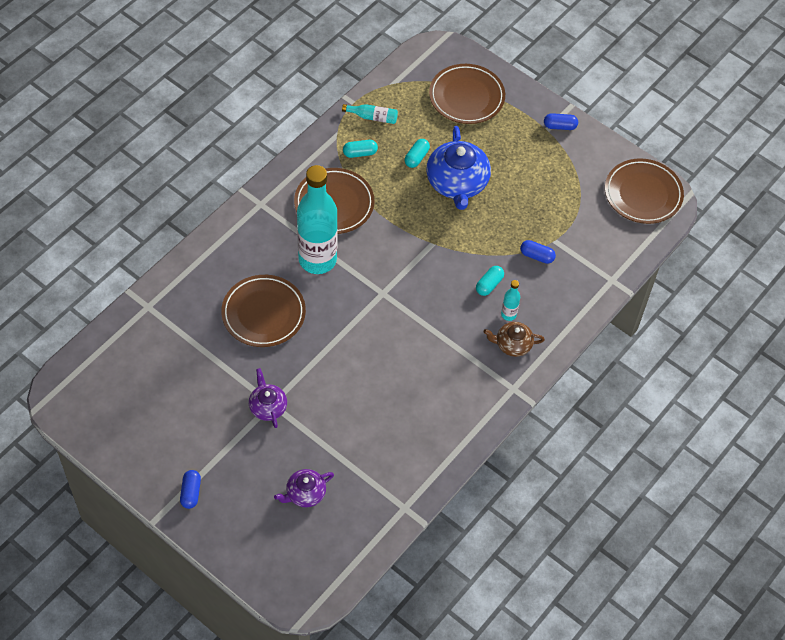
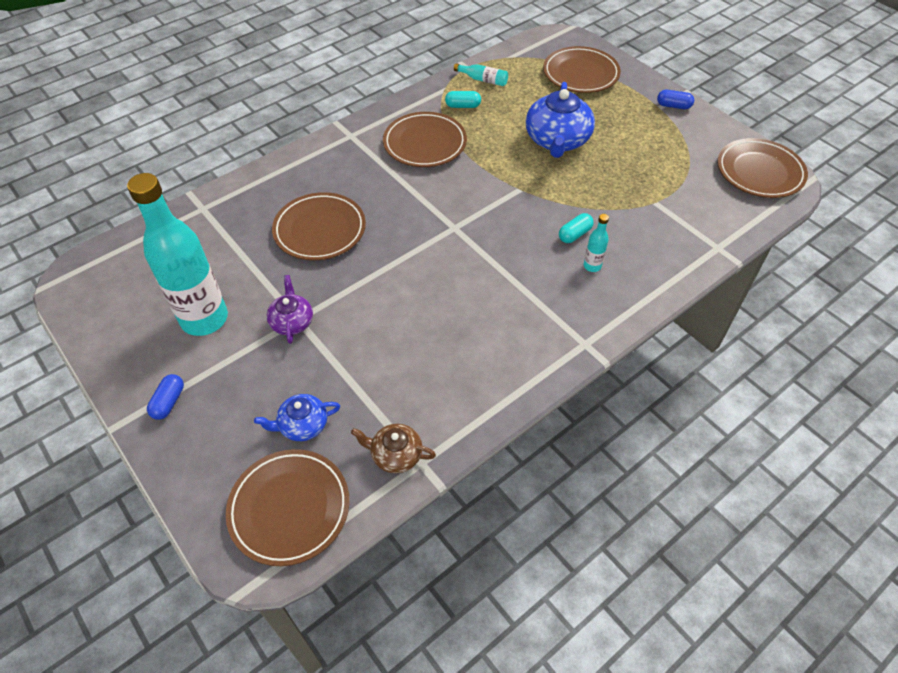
camera: 15 degrees right, 5 degrees down
(305, 493) = (302, 425): purple teapot -> blue teapot
(315, 558) = (289, 508): none -> brown plate
(317, 260) = (393, 189): turquoise bottle -> turquoise bottle (204, 319)
(416, 157) = (519, 115): turquoise capsule -> none
(512, 344) = (592, 297): brown teapot -> brown teapot (395, 455)
(537, 256) = (633, 214): blue capsule -> none

